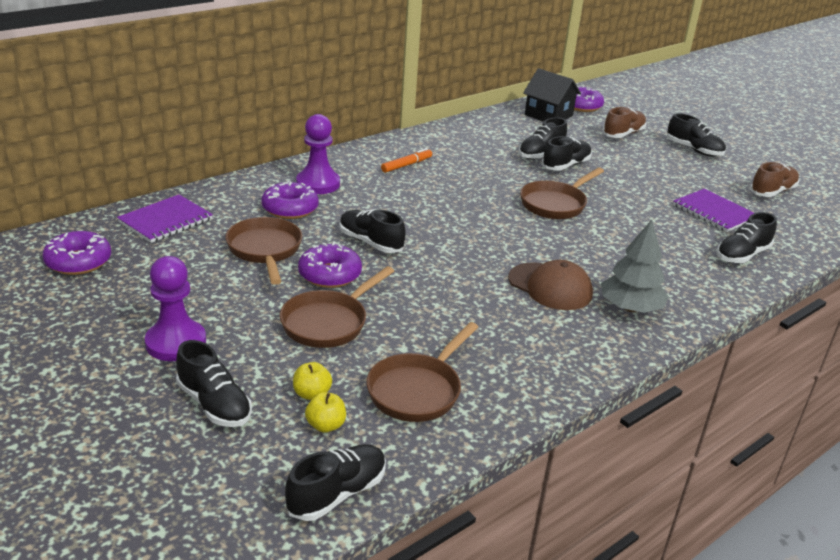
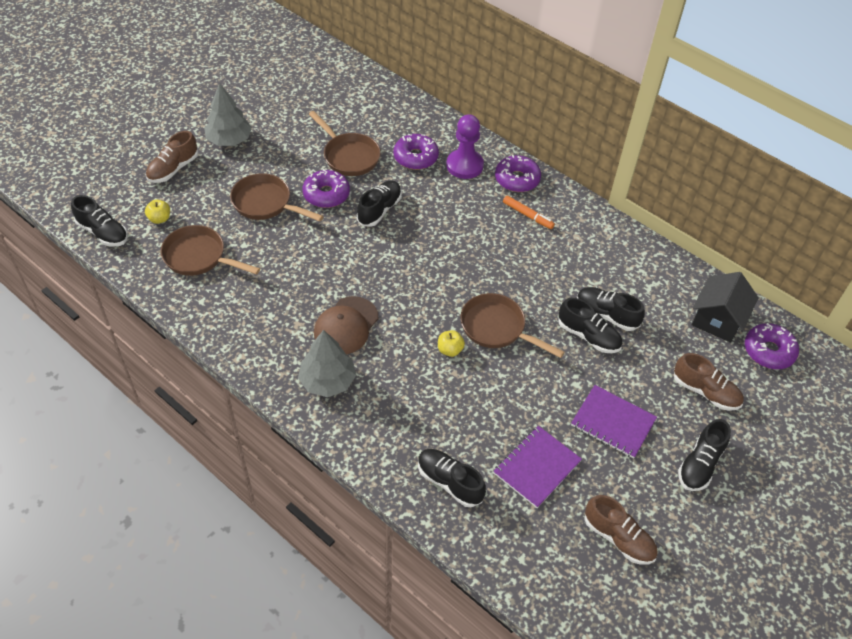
camera: 80 degrees right, 20 degrees up
(78, 262) = (307, 77): purple donut -> purple donut (517, 179)
(165, 220) = (373, 100): purple notebook -> purple notebook (613, 422)
(176, 343) = (229, 140): purple pawn -> grey tree
(214, 404) = (173, 169): black shoe -> brown shoe
(265, 250) = (349, 156): brown pan -> brown pan turned 75 degrees clockwise
(312, 394) = (188, 208): yellow apple -> yellow apple (450, 350)

